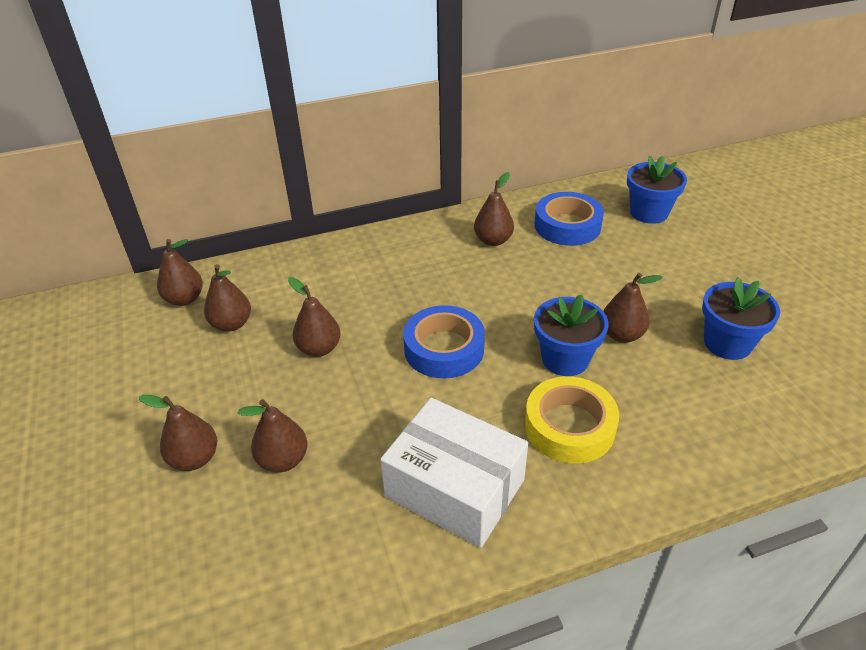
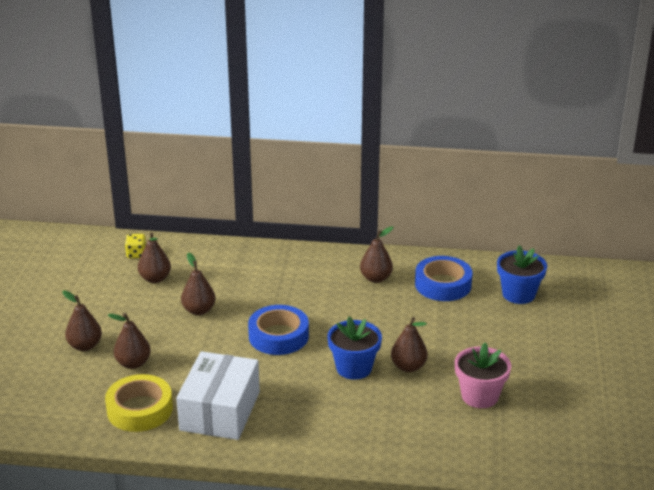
camera: 25 degrees right, 10 degrees down
(185, 299) = (136, 254): brown pear -> yellow dice
(454, 488) = (220, 411): white box -> white box turned 45 degrees clockwise
(569, 426) = (319, 405): yellow tape -> yellow tape (140, 409)
(727, 343) = (479, 396): blue flower pot -> pink flower pot

